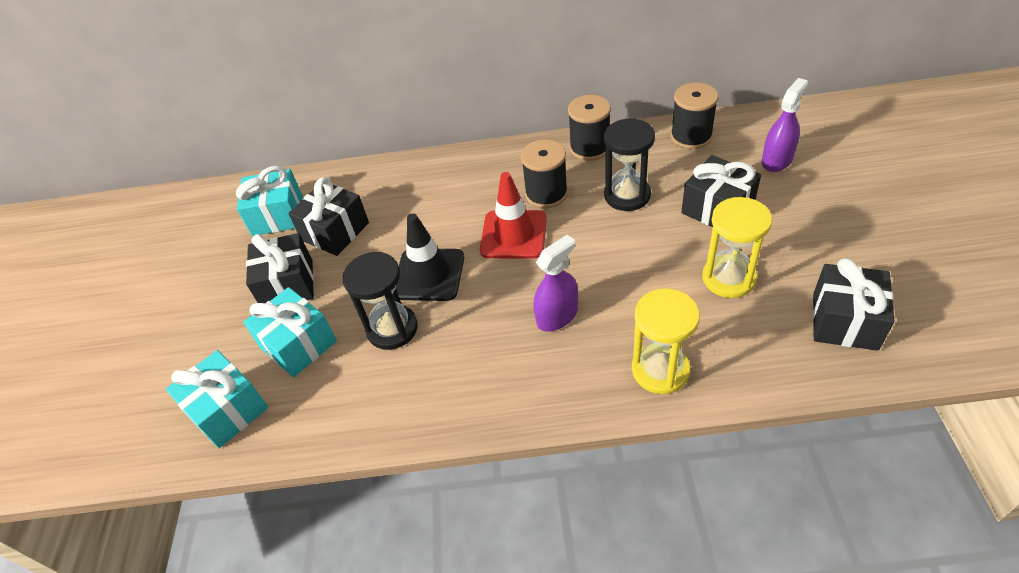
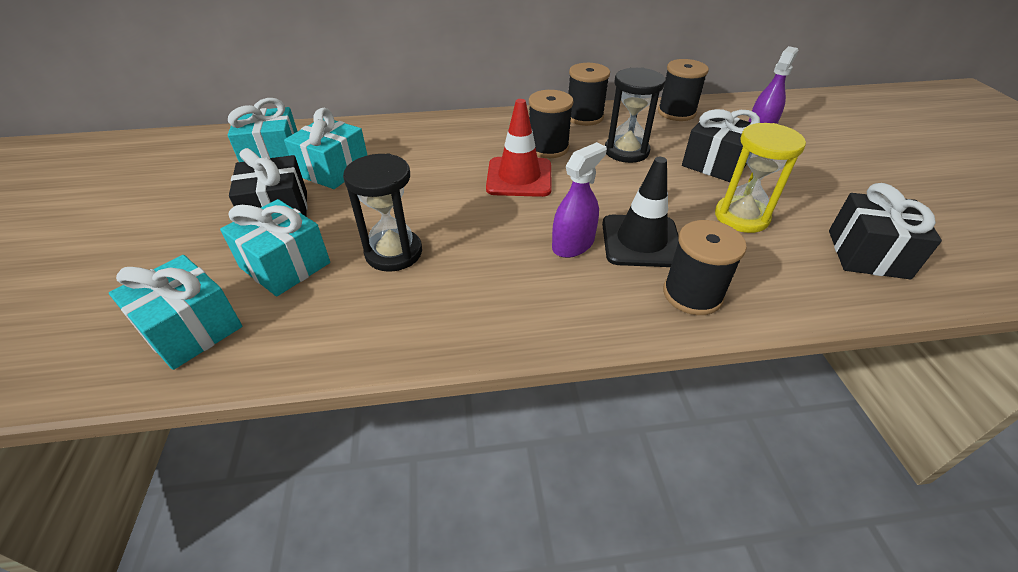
camera: 10 degrees left, 5 degrees down
(335, 231) = (333, 170): black gift -> turquoise gift
(429, 275) = (433, 207): black traffic cone -> black traffic cone (641, 241)
(660, 370) = (692, 294): yellow hourglass -> black spool

